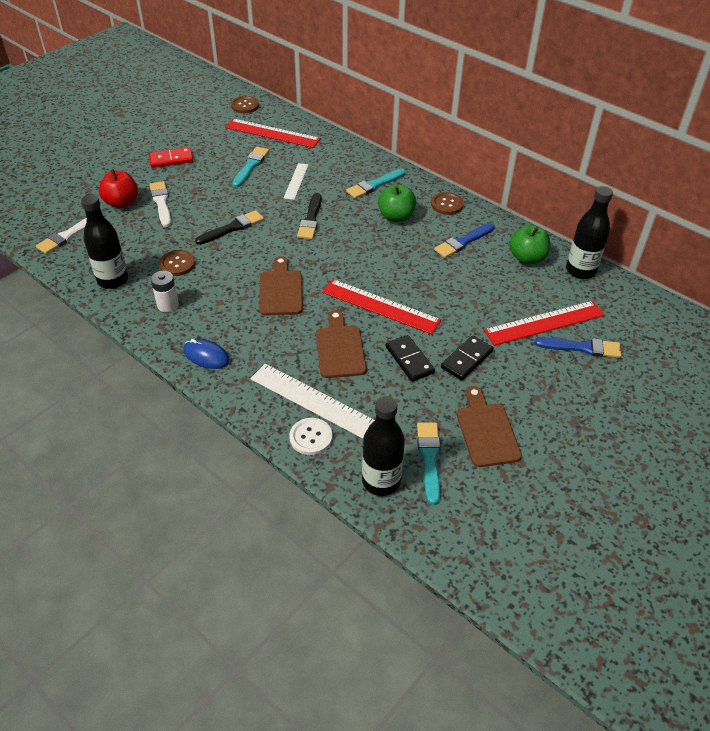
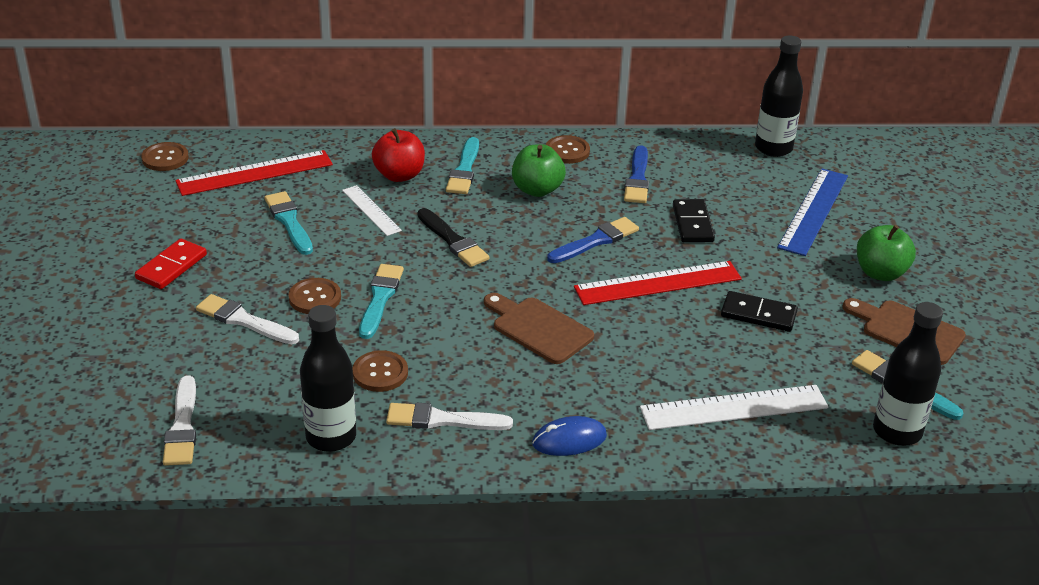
camera: 45 degrees left, 10 degrees down
(122, 203) = (190, 350): red apple -> red apple (399, 175)
(168, 305) = (442, 420): white battery -> white brush
(205, 210) = (315, 298): none -> brown button
(232, 228) = (380, 298): black brush -> turquoise brush
(311, 437) = (785, 440): white button -> none
(340, 348) = (684, 345): brown cutting board -> none
(466, 359) = (802, 282): black domino -> black domino (692, 224)
(527, 258) = (714, 162): green apple -> green apple (880, 273)
(544, 323) = (813, 211): red ruler -> blue ruler
(582, 347) = (871, 214): blue brush -> blue brush (596, 241)

